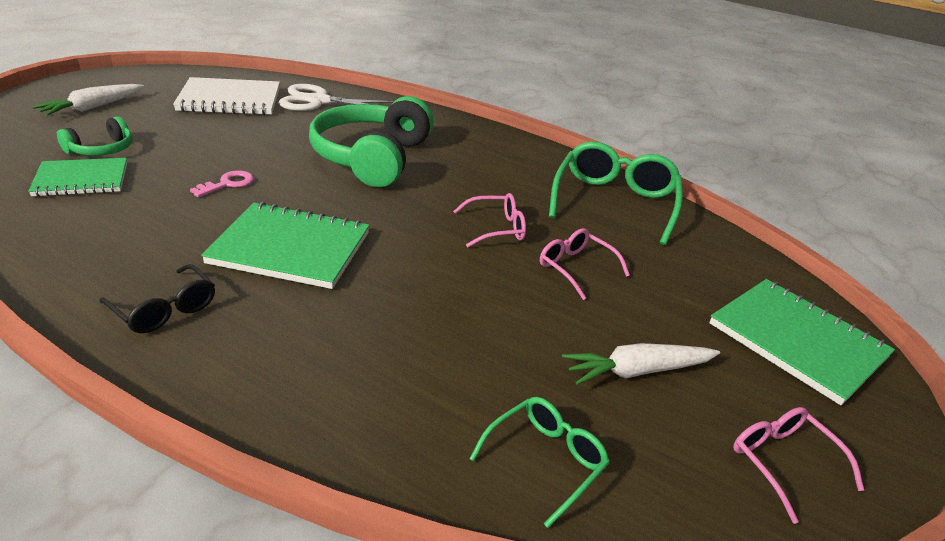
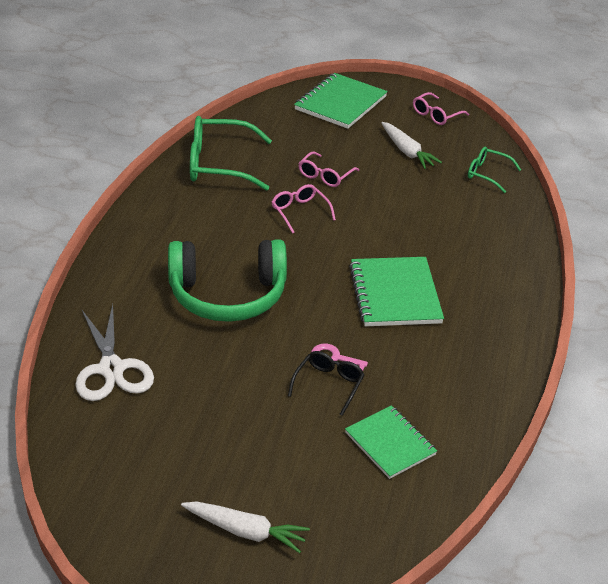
camera: 105 degrees left, 5 degrees up
(102, 149) = (332, 464): green headphones -> none
(165, 309) = (493, 320): black glasses -> black glasses (328, 385)
(230, 100) = (152, 436): white notebook -> none

